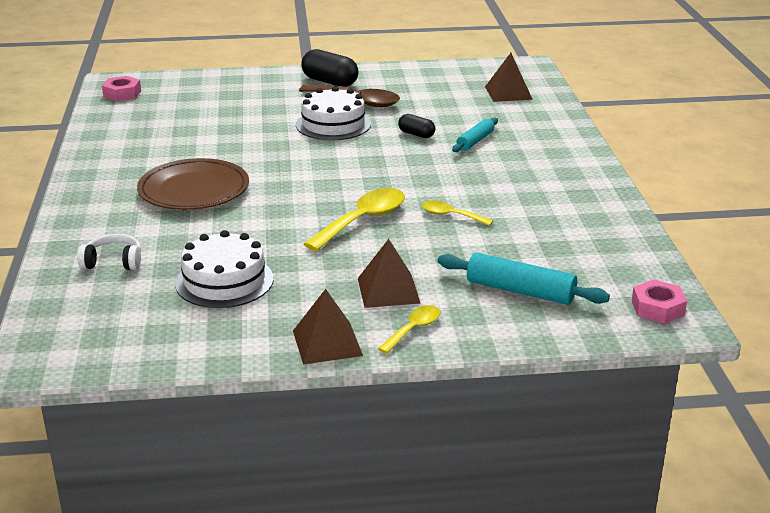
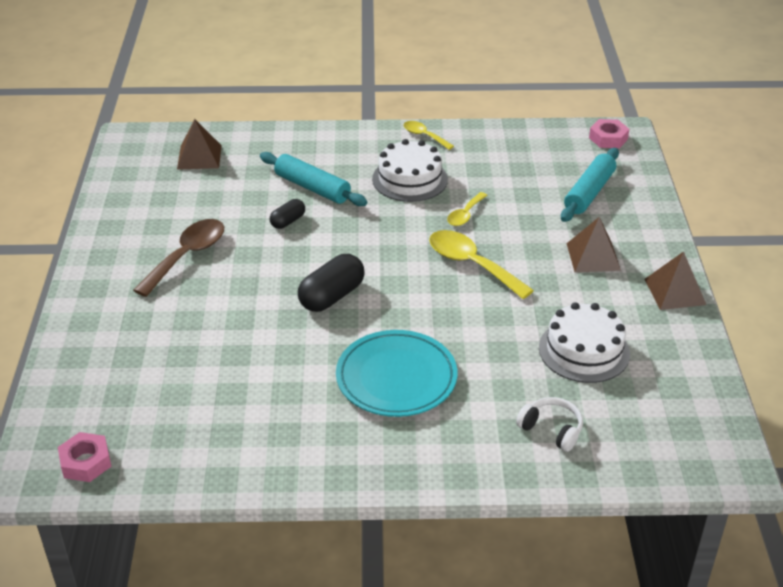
camera: 85 degrees left, 10 degrees up
(113, 262) = (551, 429): white headphones -> white headphones turned 120 degrees clockwise
(194, 190) = (396, 378): brown plate -> turquoise plate
(330, 82) = (120, 274): black capsule -> black capsule (332, 296)
(333, 124) = (246, 275): white cake -> white cake (410, 179)
(413, 329) = (649, 247): yellow spoon -> yellow spoon (424, 136)
(475, 141) = (312, 188): turquoise rolling pin -> turquoise rolling pin, size x1.57

